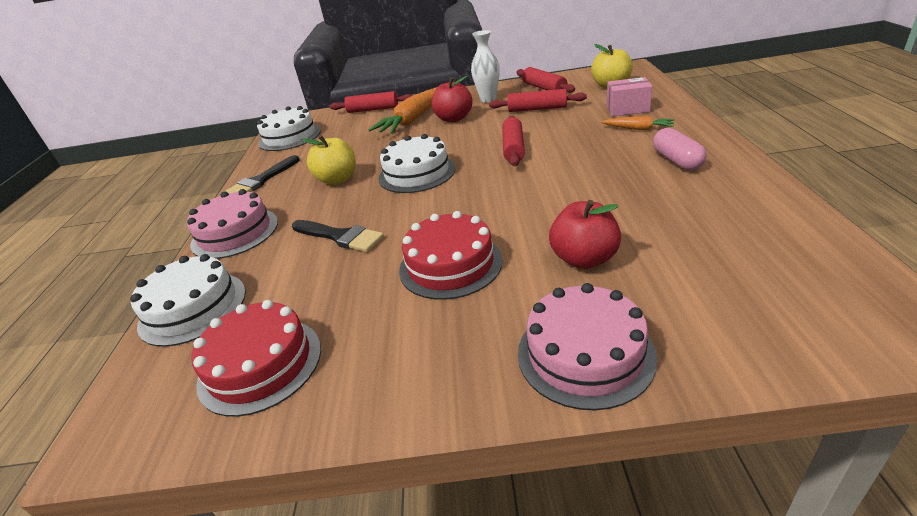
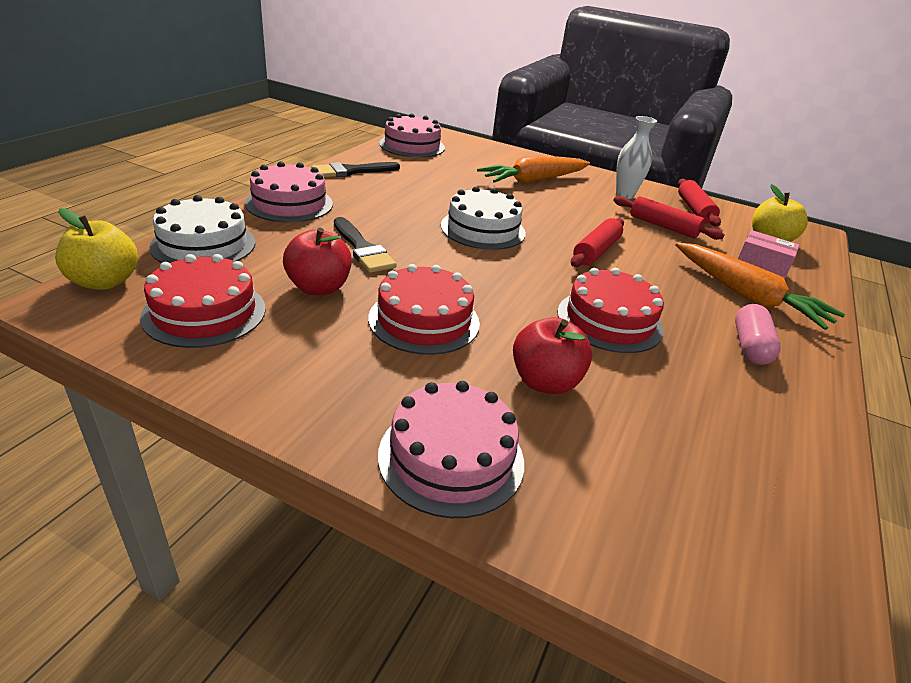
camera: 20 degrees right, 0 degrees up
(290, 137) = (412, 145): white cake -> pink cake
(337, 179) = (411, 201): yellow apple -> yellow apple (105, 282)
(373, 109) = (507, 154): red rolling pin -> none
(454, 119) = (571, 197): red apple -> red apple (319, 288)
(576, 191) = (609, 320): none -> red cake
(638, 128) = (746, 295): orange carrot -> orange carrot, size x2.01

